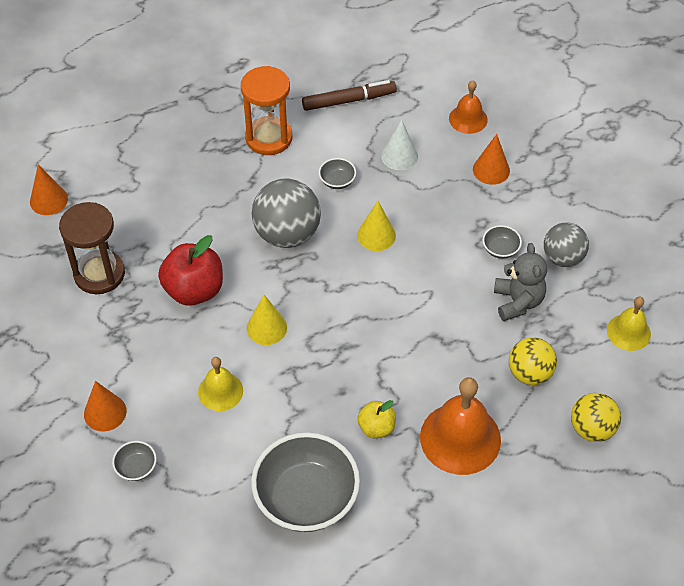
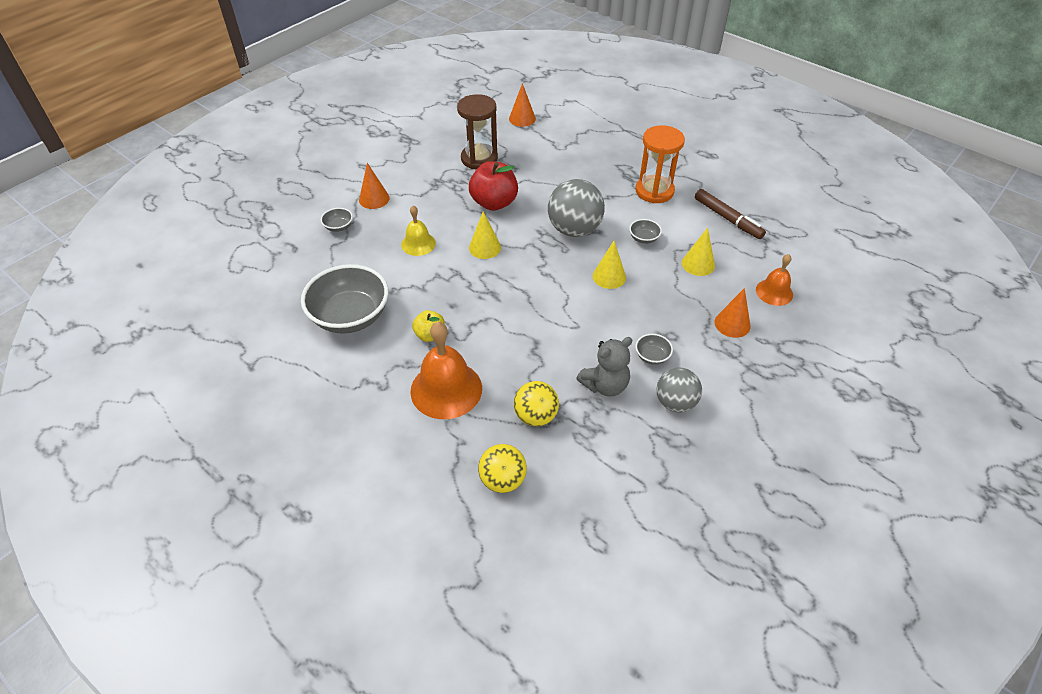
camera: 65 degrees right, 5 degrees down
(399, 156) = (698, 264): white cone -> yellow cone
(628, 332) = (626, 478): yellow bell -> none

